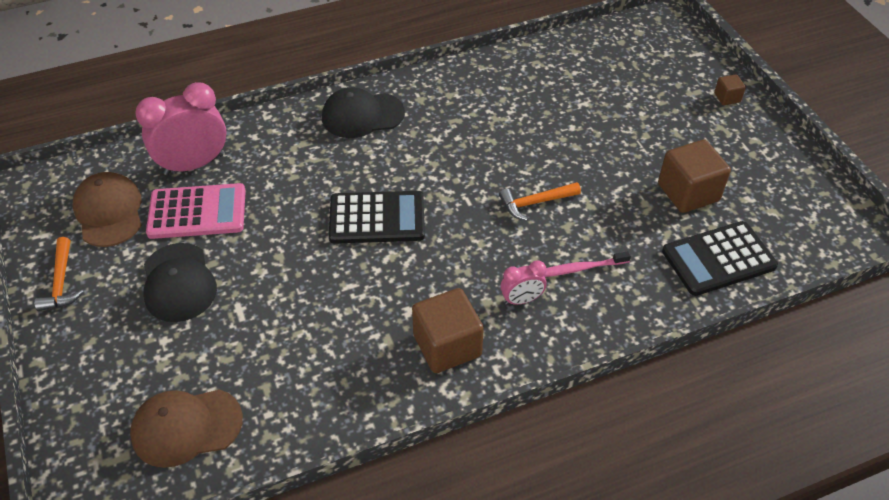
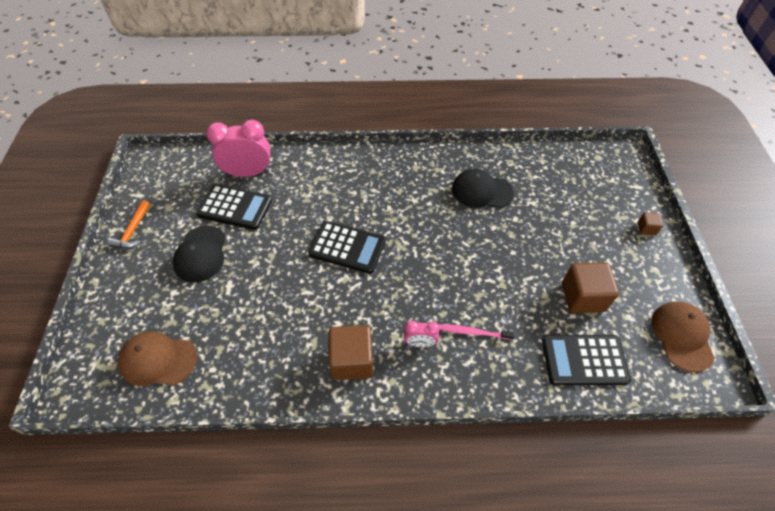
camera: 20 degrees right, 5 degrees up
(109, 212) = (183, 191): brown cap -> brown cap (682, 336)
(197, 212) = (235, 207): pink calculator -> black calculator
(362, 115) = (371, 168): black cap -> black cap (481, 191)
(535, 203) = (463, 270): orange hammer -> none

